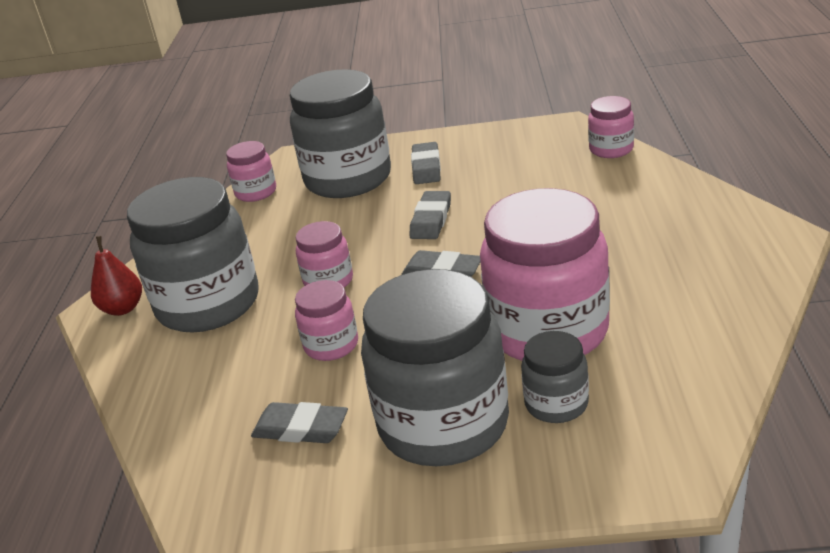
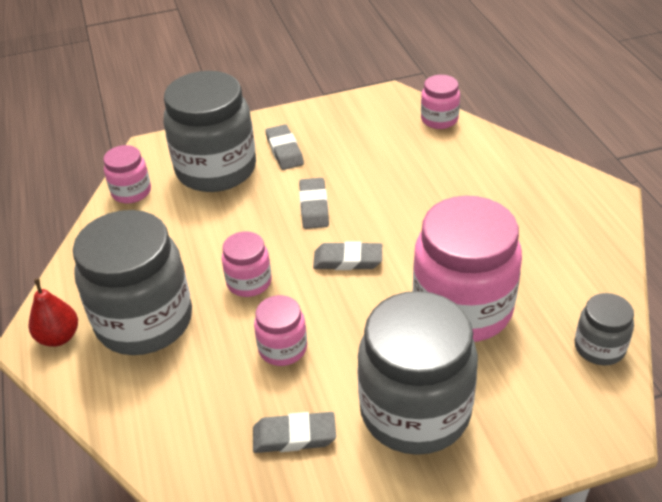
camera: 20 degrees left, 10 degrees up
(556, 404) = (497, 377): grey jar -> grey jar (599, 347)

